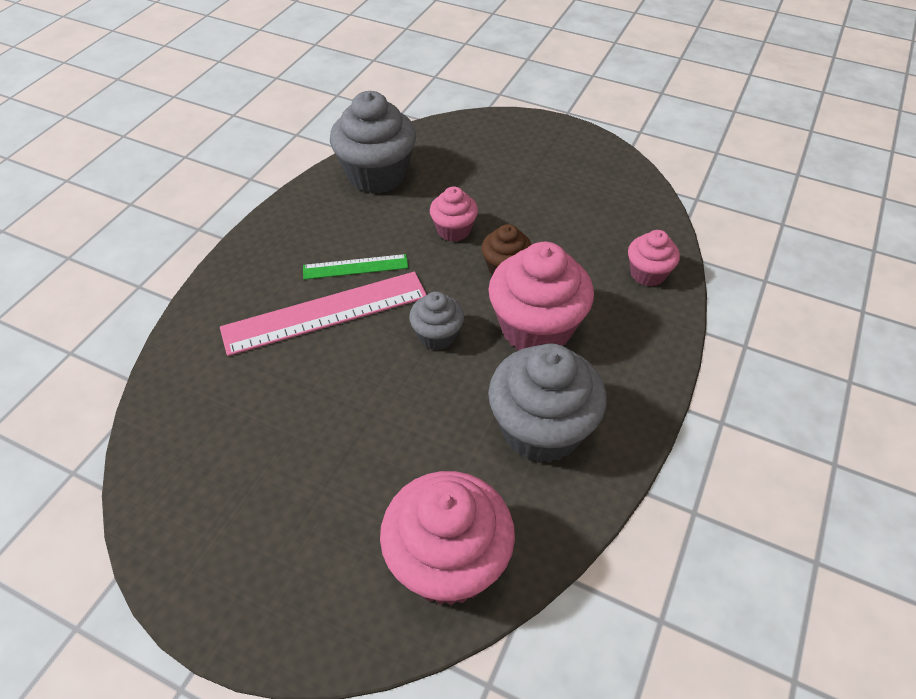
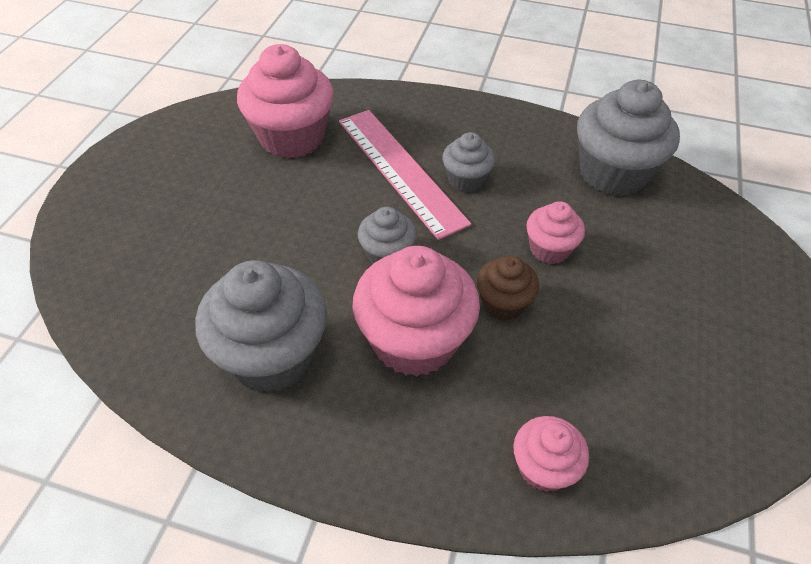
camera: 80 degrees right, 0 degrees up
(355, 267) = (466, 180): green ruler -> grey cupcake
(448, 562) = (128, 294): pink cupcake -> pink cupcake (292, 137)

